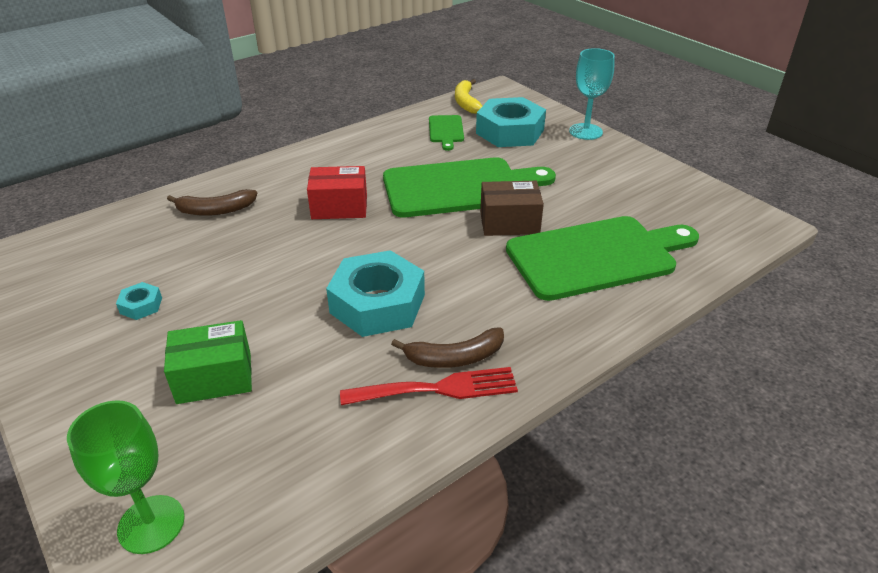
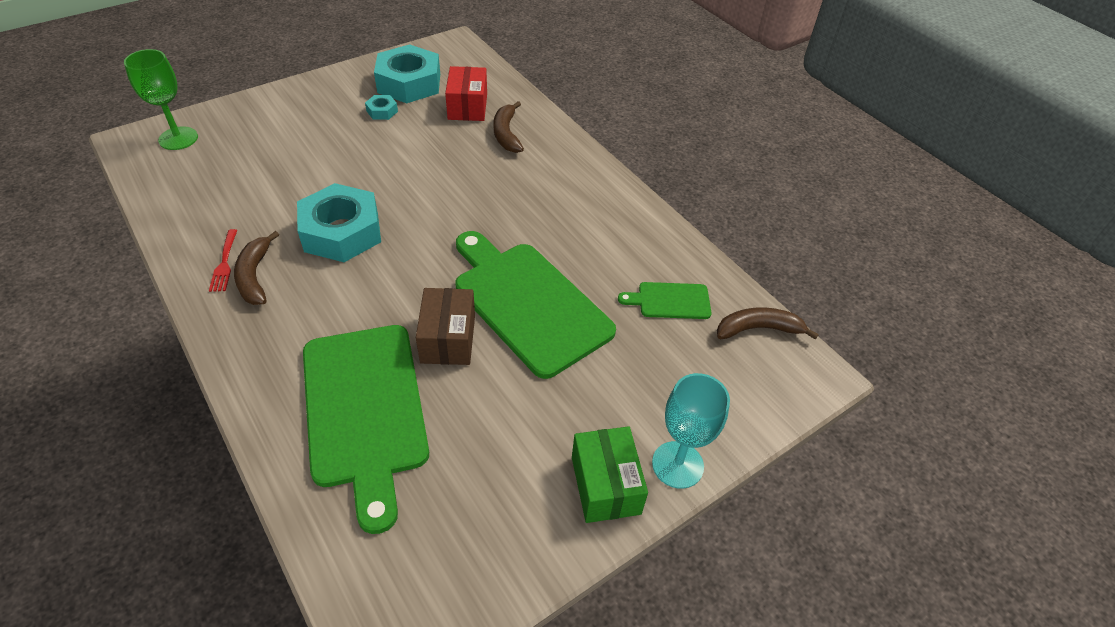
camera: 90 degrees right, 10 degrees up
(214, 377) = (289, 151): green box -> green box (605, 485)
(339, 207) = (501, 208): red box -> red box (467, 106)
(437, 388) = (224, 263): red fork -> red fork, size x0.59
(460, 187) = (528, 302): green cutting board -> green cutting board turned 150 degrees clockwise
(466, 102) = (758, 329): yellow banana -> brown banana
(510, 132) = (671, 368): turquoise nut -> turquoise nut (409, 83)

